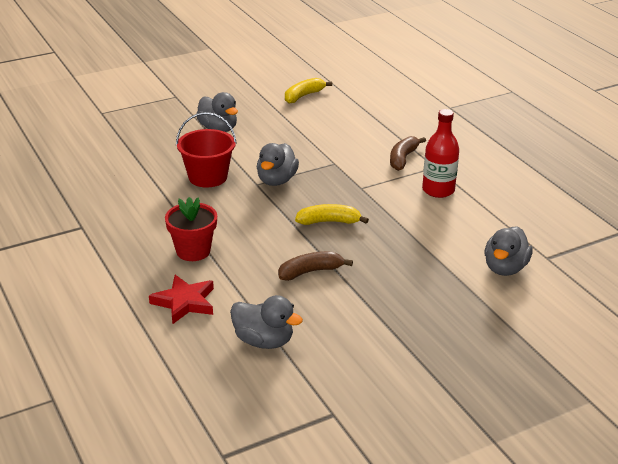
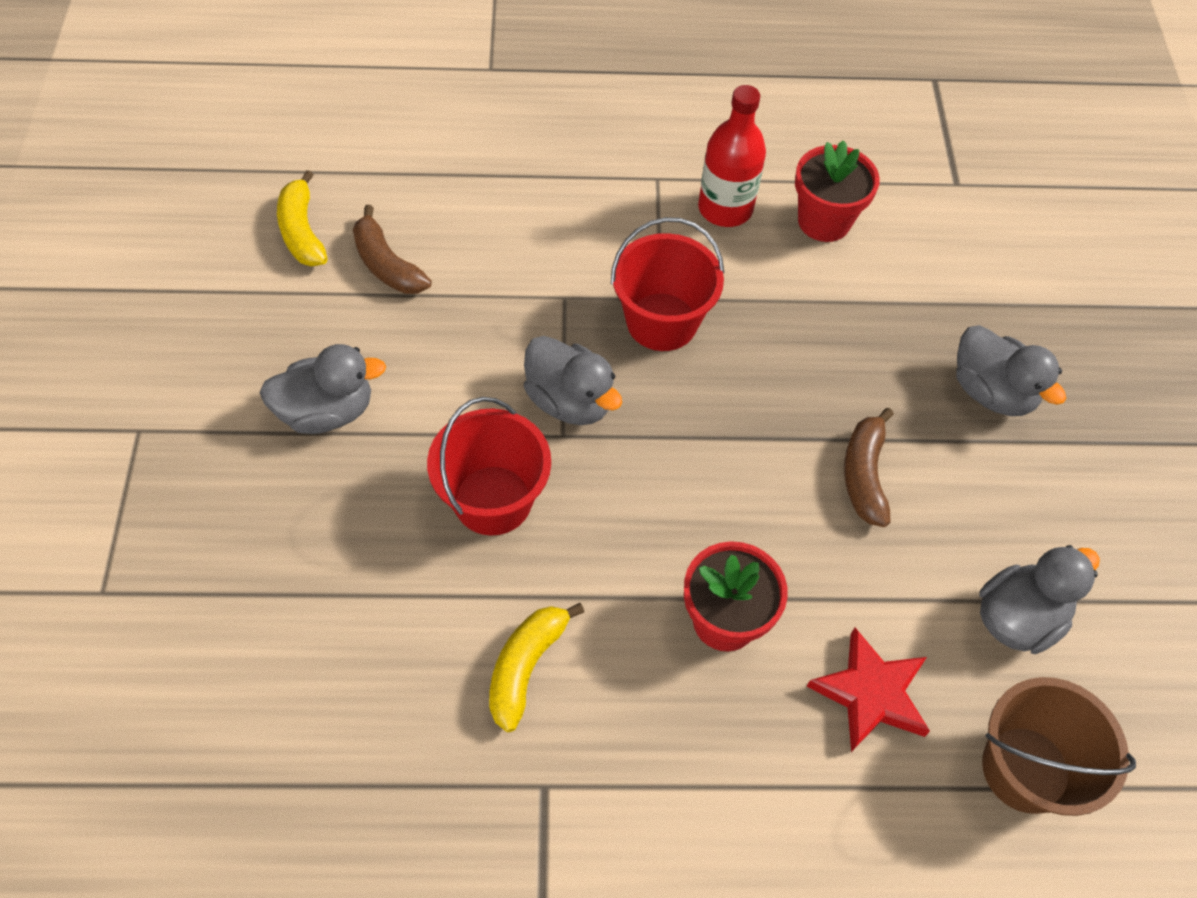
camera: 65 degrees left, 25 degrees up
(176, 361) = (1025, 769): none -> brown bucket
(329, 221) = (737, 386): yellow banana -> yellow banana (526, 666)
(346, 191) = (661, 322): none -> red bucket
(403, 158) = (608, 203): brown banana -> brown banana (387, 264)
(465, 221) = (824, 221): none -> red flower pot
(505, 268) = (960, 240): grey duck -> grey duck (991, 392)

